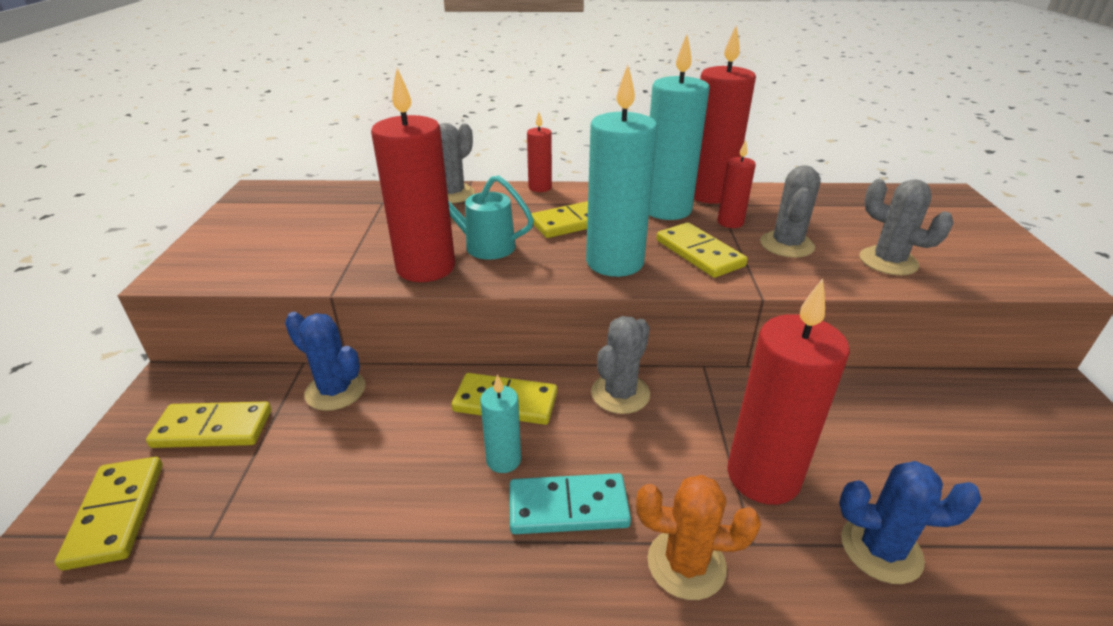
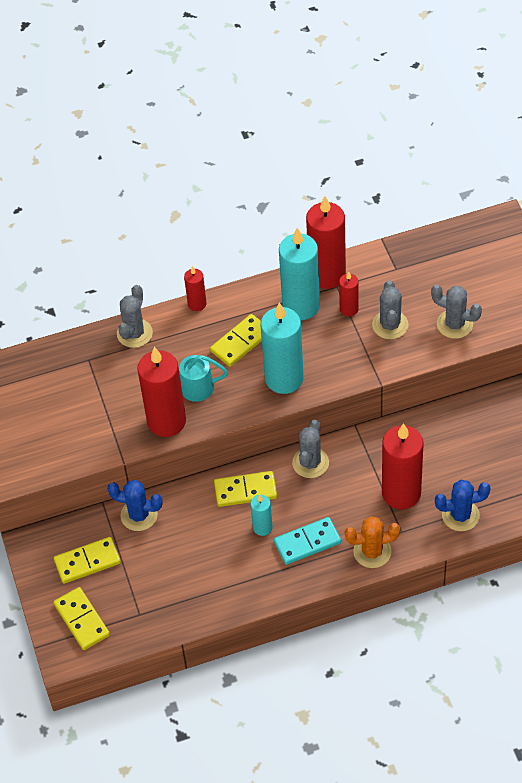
camera: 15 degrees left, 20 degrees up
(699, 253) = (335, 352): yellow domino -> none

